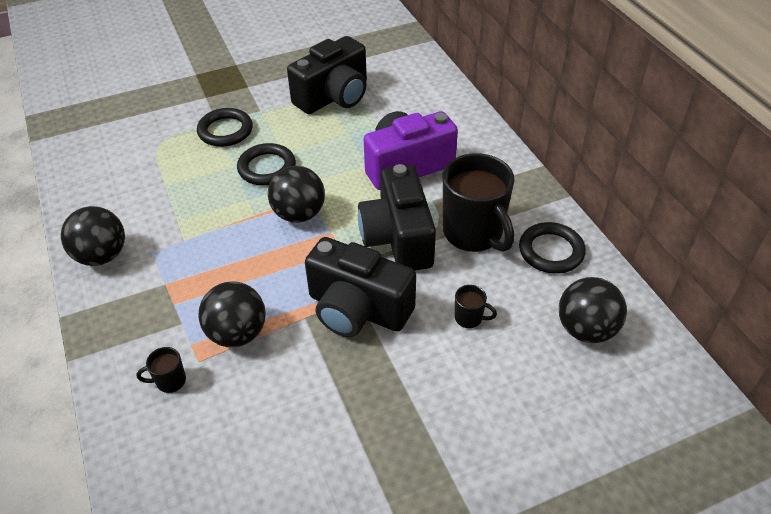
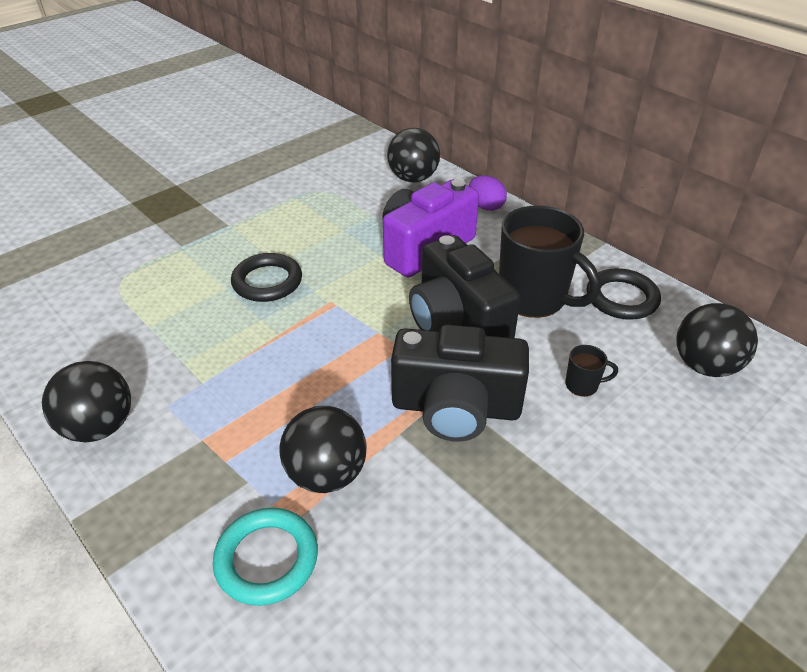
camera: 20 degrees left, 5 degrees down
(170, 381) = (267, 559): black mug -> turquoise ring
(225, 131) = (197, 253): black ring -> none
(299, 214) = (331, 322): black ball -> black ball (413, 178)
(334, 97) = (307, 197): black camera -> none
(481, 137) = (485, 206): none -> purple egg

